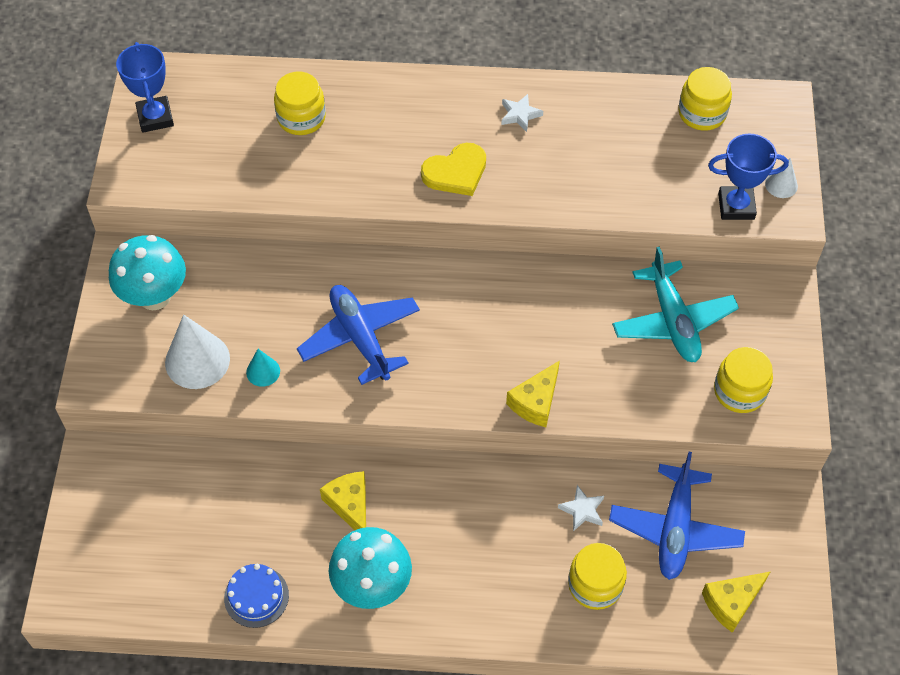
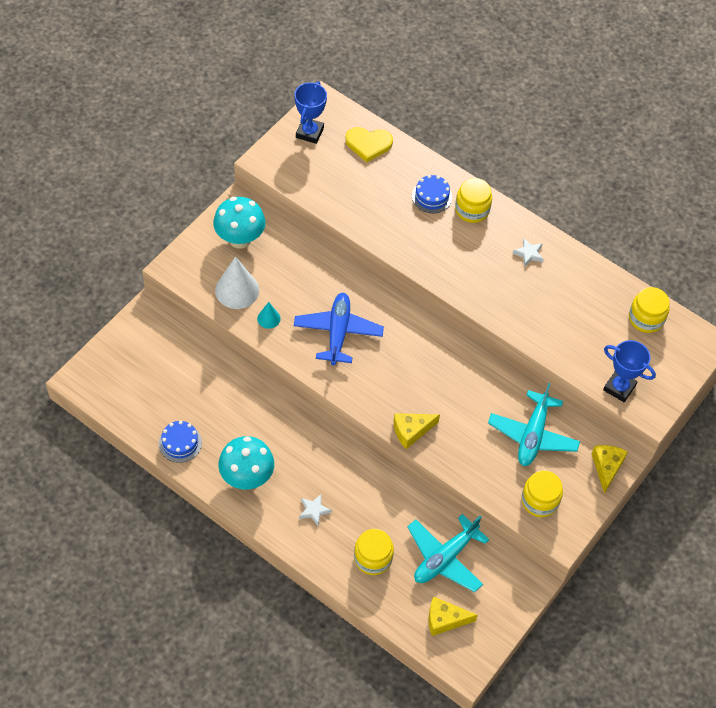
camera: 30 degrees right, 0 degrees up
(301, 118) = (394, 181): yellow jar -> yellow jar (472, 210)
(350, 505) = (268, 426): yellow cheese -> yellow cheese (606, 467)
(359, 112) = (431, 196): none -> blue cake
(456, 172) = (461, 266): yellow heart -> yellow heart (368, 144)
(582, 510) = (398, 513): white star -> white star (314, 511)
(675, 529) = (445, 558): blue plane -> turquoise plane
(781, 185) = (660, 392): white cone -> none

